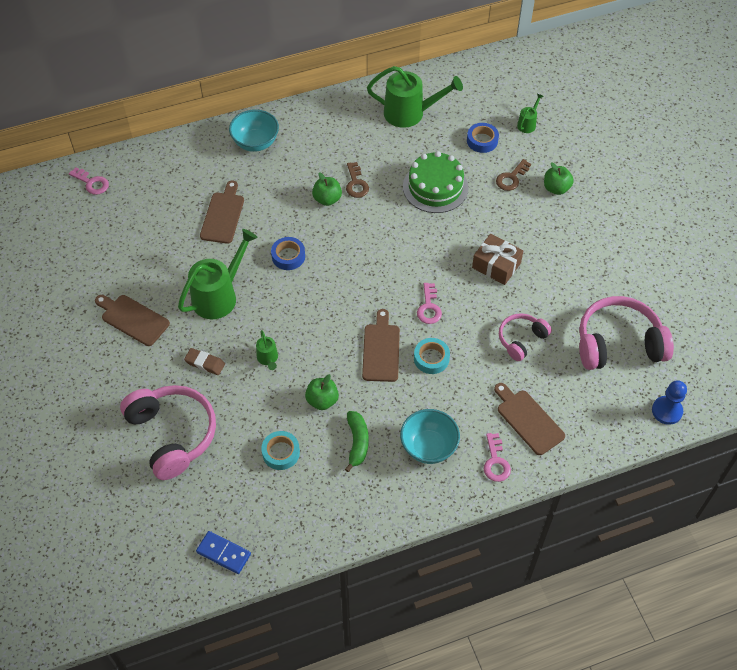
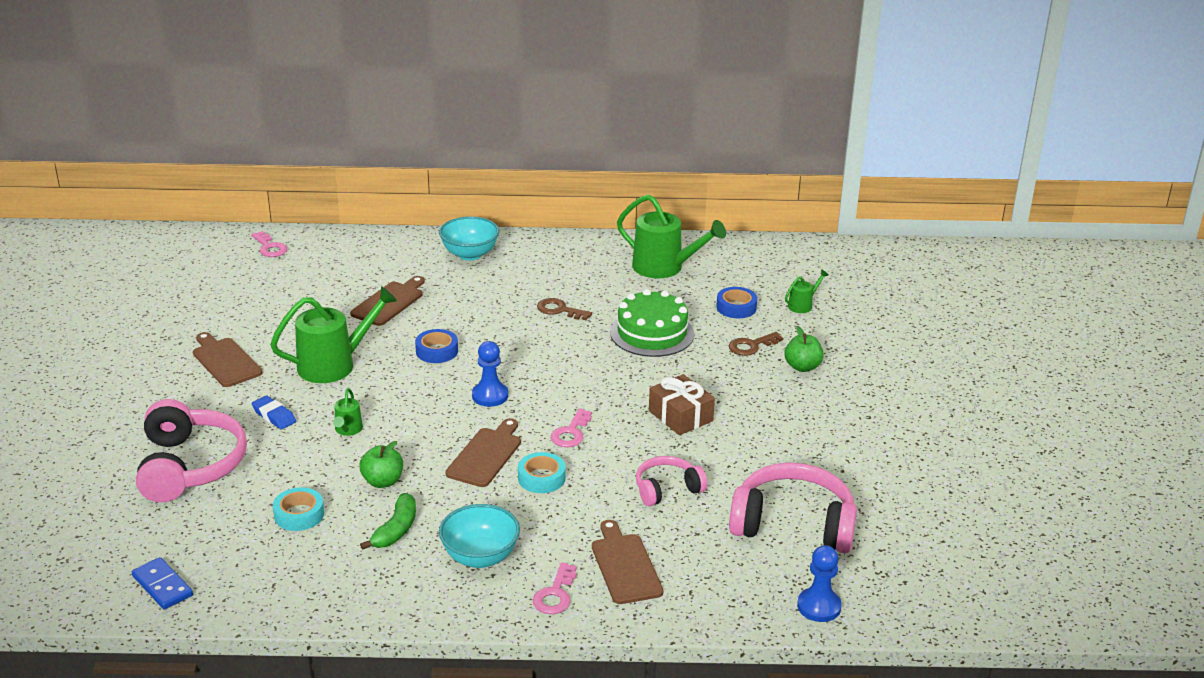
camera: 20 degrees right, 25 degrees down
(205, 363) = (274, 416): brown eraser -> blue eraser
(327, 199) = (516, 315): green apple -> none
(352, 290) = (490, 396): none -> blue pawn
(356, 183) = (559, 310): brown key -> brown key turned 105 degrees clockwise

